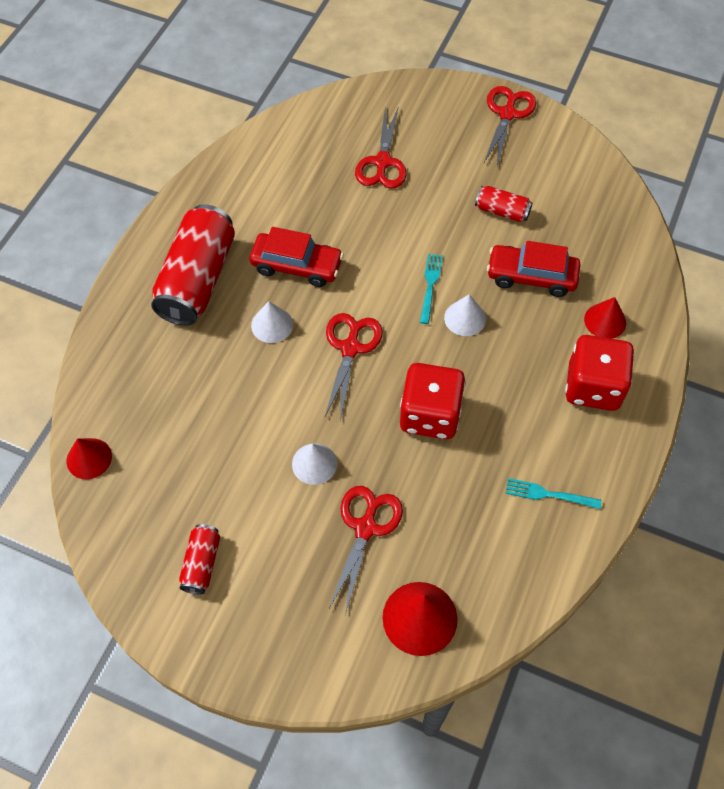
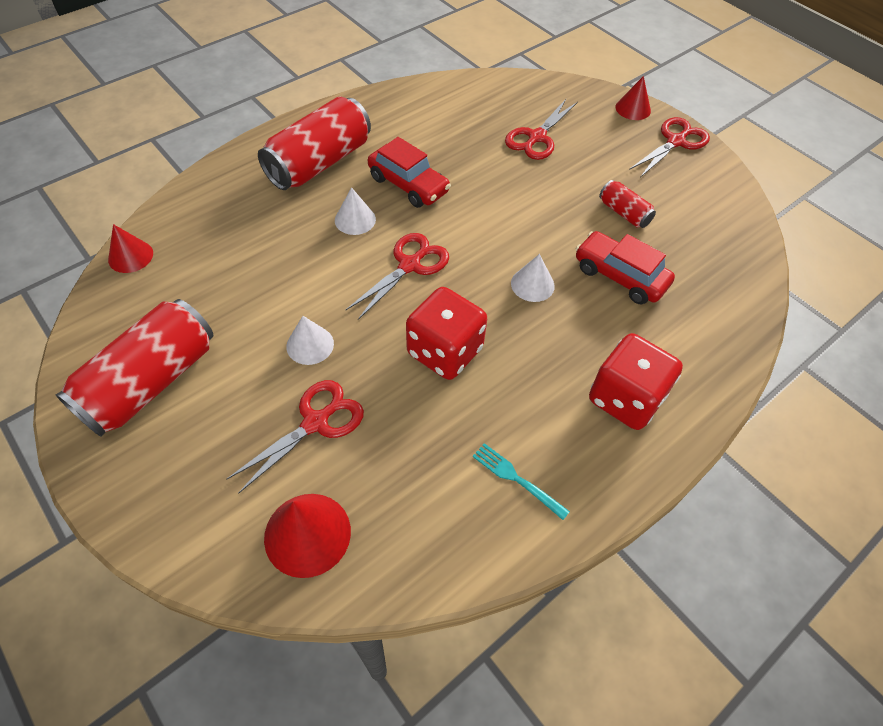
camera: 25 degrees right, 5 degrees down
(201, 563) = (151, 382): red can -> red can, size x2.10
(430, 285) = (517, 245): turquoise fork -> none
(605, 321) = (673, 344): red cone -> red cone (633, 109)

